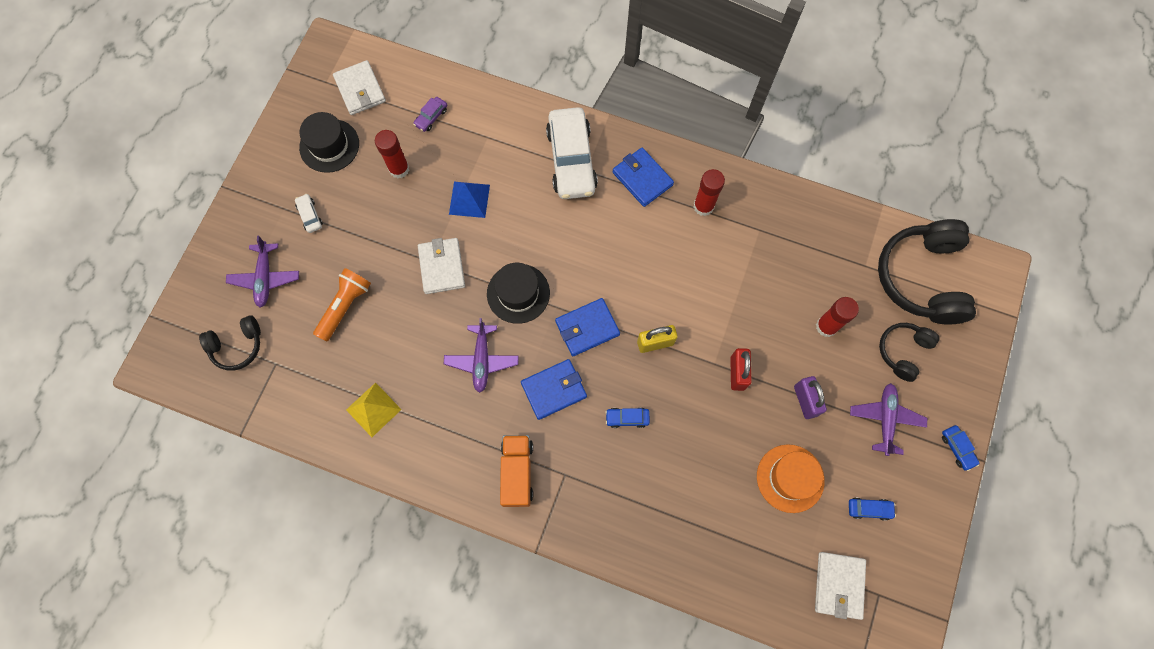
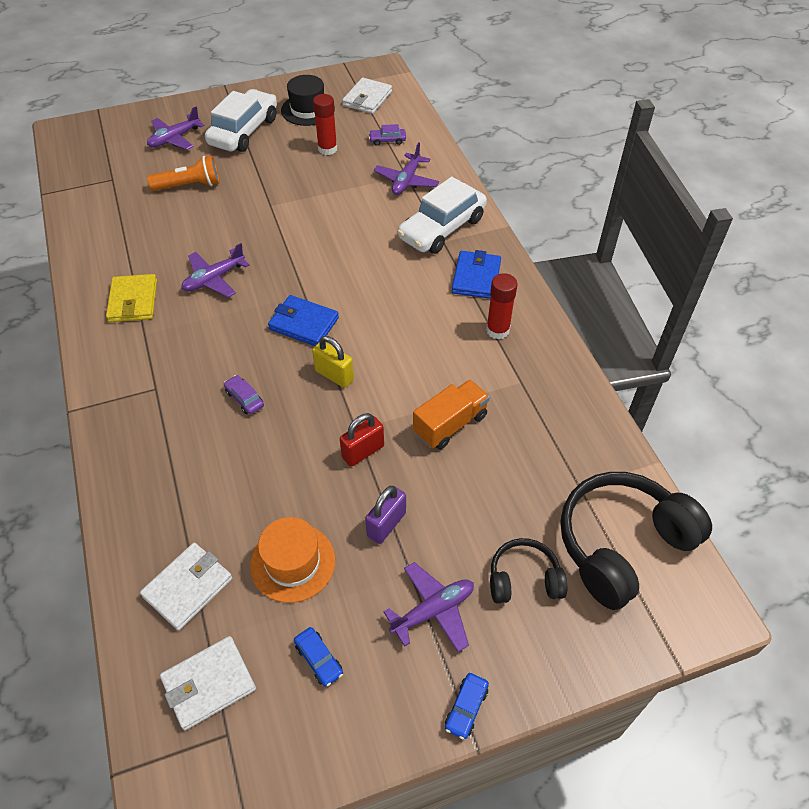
camera: 50 degrees right, 20 degrees down
(237, 346) = (109, 155): black headphones -> none
(310, 216) = (244, 131): white car -> white car, size x2.43
(373, 409) = (118, 245): yellow pyramid -> none
(441, 267) = (271, 213): white wallet -> white wallet (188, 587)
(454, 436) = (133, 301): none -> yellow wallet
(469, 199) = (343, 195): blue pyramid -> none
(495, 142) = (406, 181): none -> purple plane
(517, 472) = (132, 357): orange truck -> orange truck (450, 424)
(518, 293) = (293, 266): black hat -> none
(554, 390) = (227, 336): blue wallet -> none
(627, 418) = (244, 399): blue car -> purple car
(826, 326) = (481, 493): red glue stick -> none

